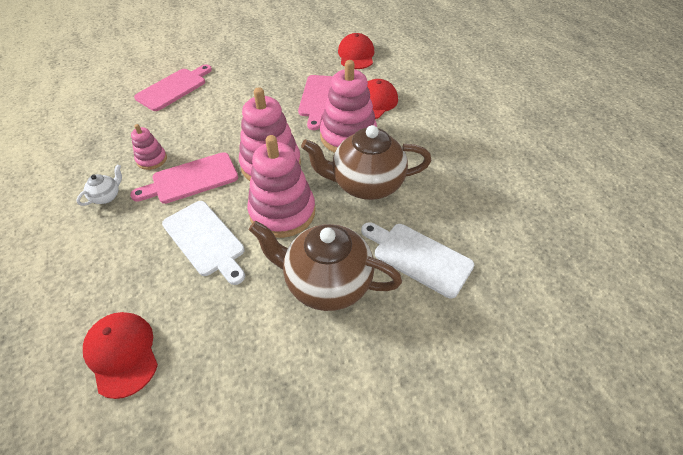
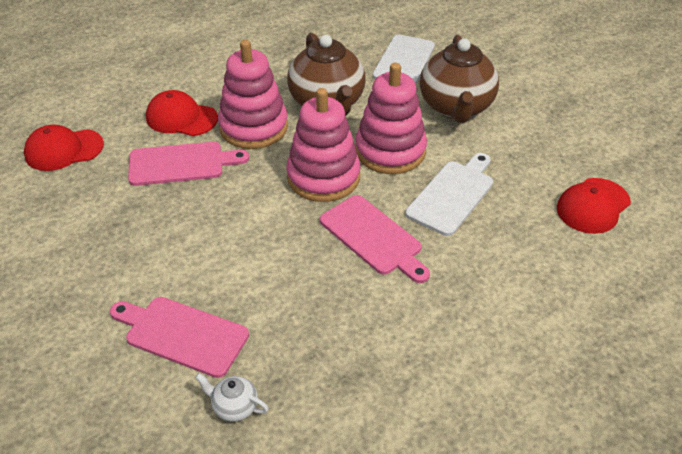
camera: 105 degrees left, 5 degrees down
(107, 196) = (435, 306): white teapot -> white teapot (234, 407)
(152, 159) = (354, 290): pink stacking toy -> none

